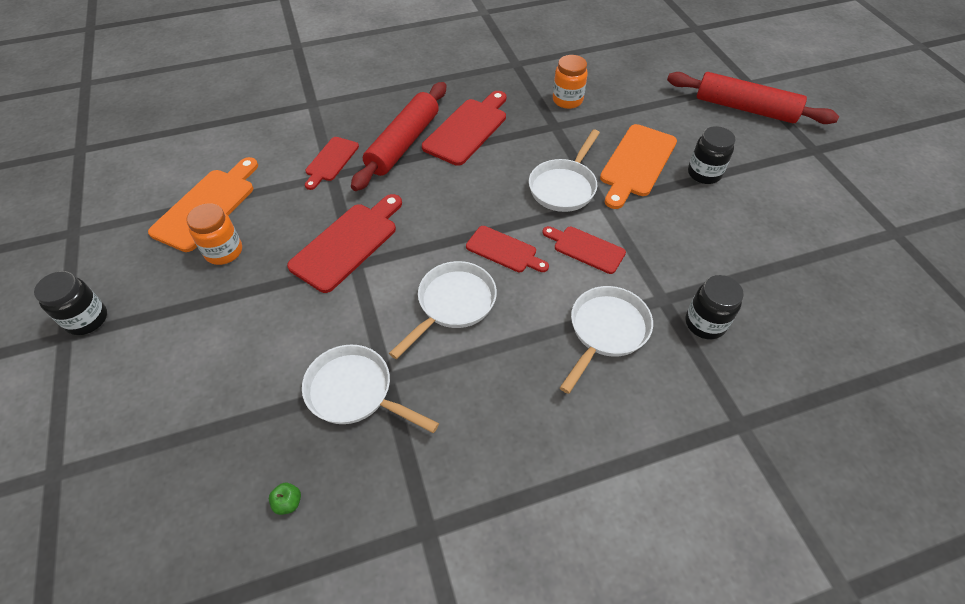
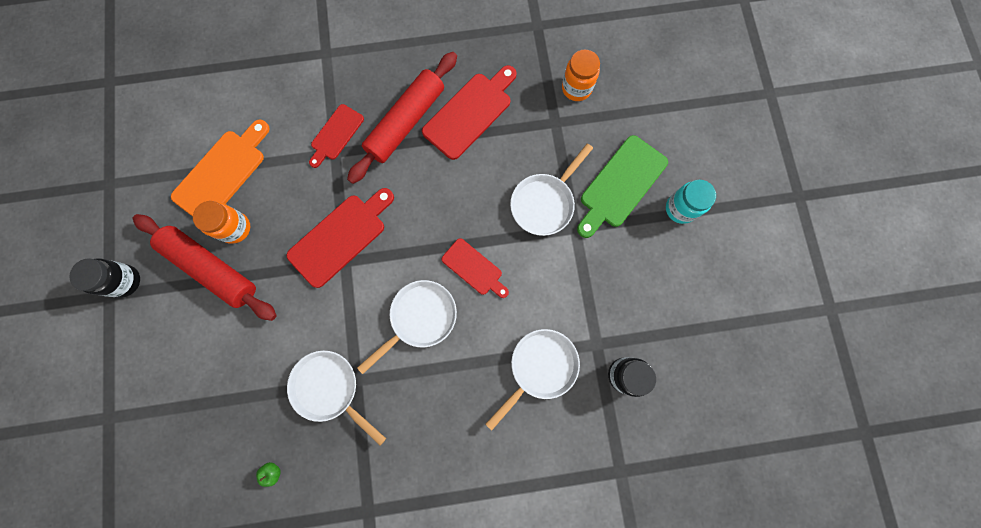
camera: 10 degrees right, 25 degrees up
(586, 248) = (546, 279): red cutting board -> none
(636, 163) = (620, 185): orange cutting board -> green cutting board
(704, 173) = (680, 208): black jar -> turquoise jar
(745, 108) = (751, 129): red rolling pin -> red rolling pin (212, 269)

